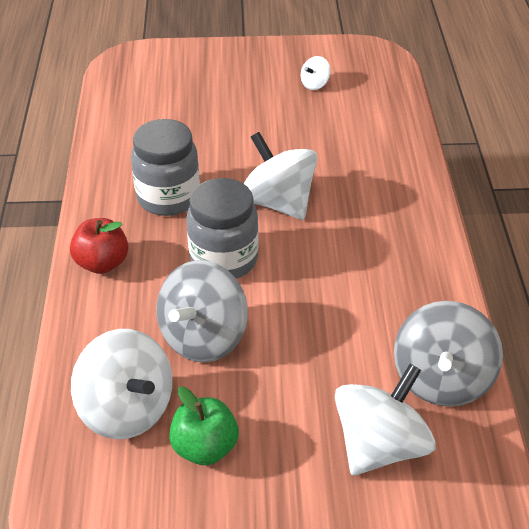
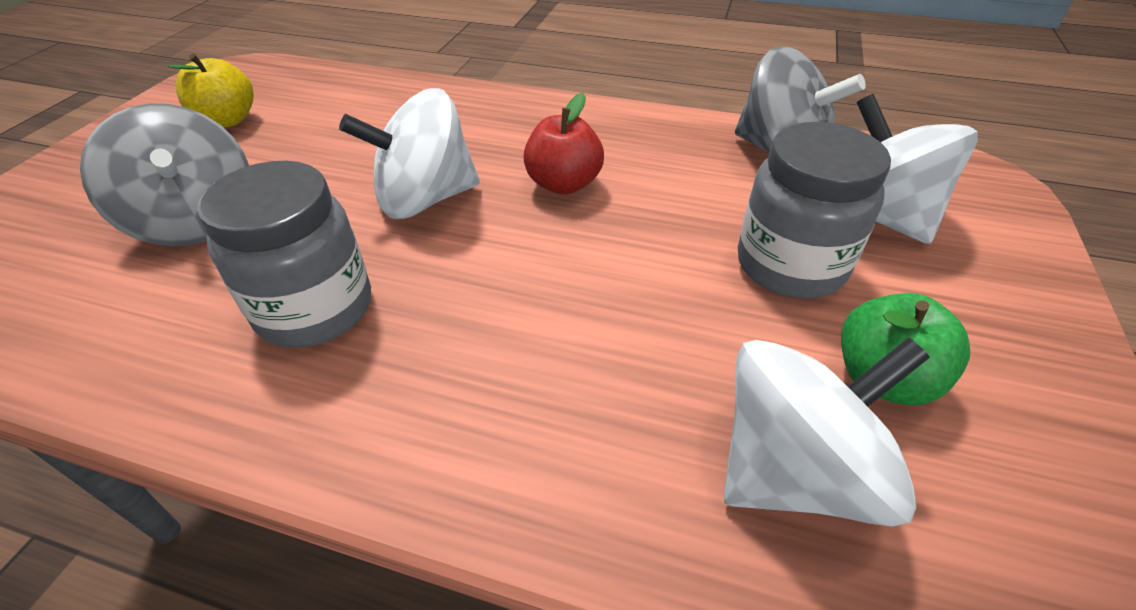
camera: 70 degrees left, 0 degrees up
(102, 263) = (412, 439): red apple -> red apple (564, 184)
(203, 337) = (656, 332): grey spinning top -> grey spinning top (196, 220)
(224, 259) = (503, 275): grey jar -> grey jar (790, 265)
(315, 84) = (227, 120): white spinning top -> yellow apple

